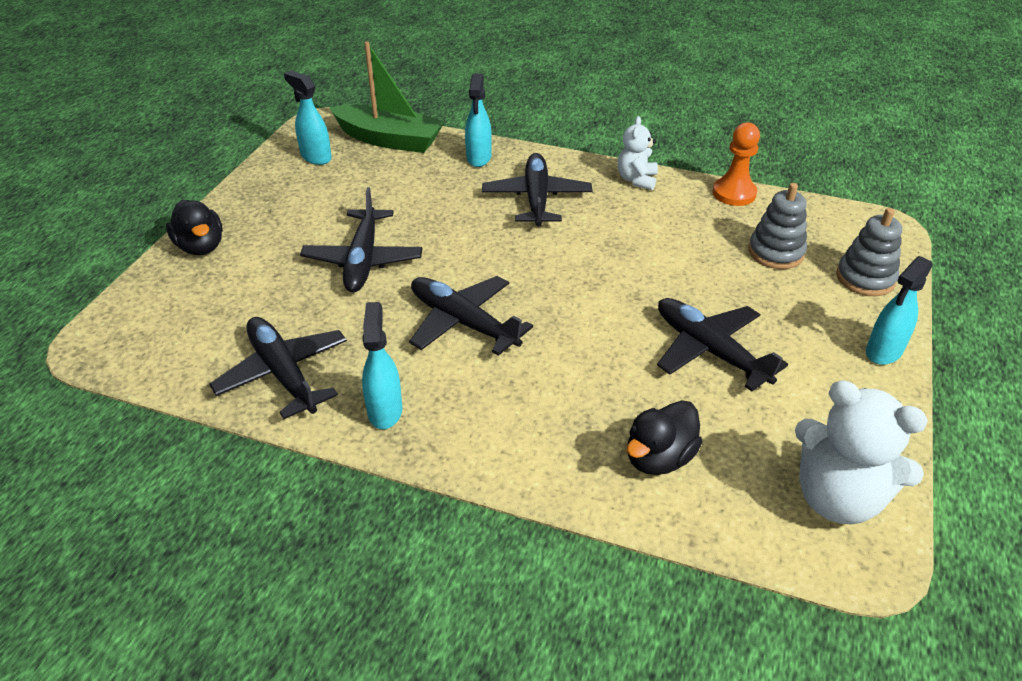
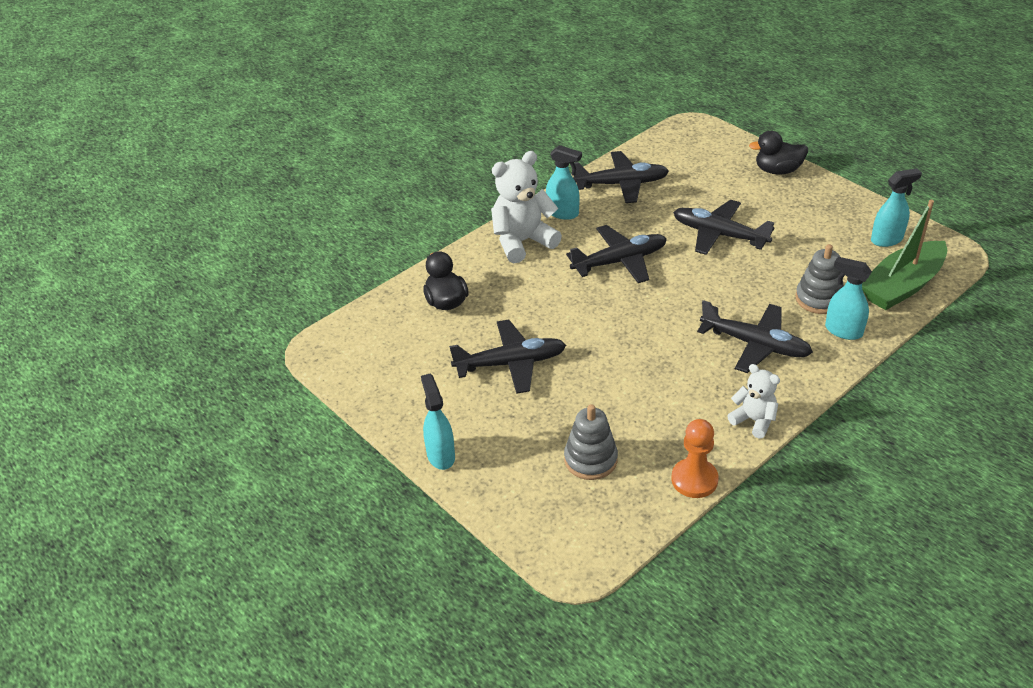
camera: 120 degrees right, 0 degrees up
(837, 498) = (360, 359): white teddy bear -> white teddy bear (522, 242)
(865, 278) = (520, 499): grey stacking toy -> grey stacking toy (818, 299)

